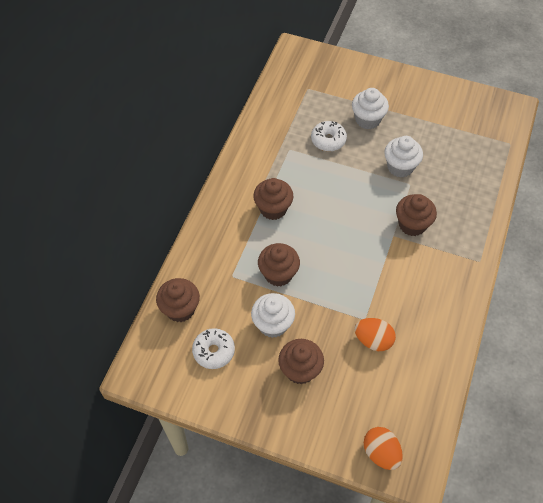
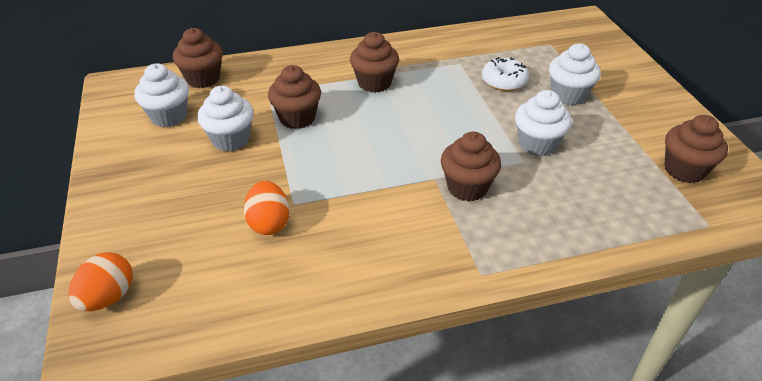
camera: 55 degrees right, 15 degrees down
(214, 351) = (169, 116): white donut -> white cupcake
(300, 370) = (186, 182): brown cupcake -> brown cupcake (684, 170)

